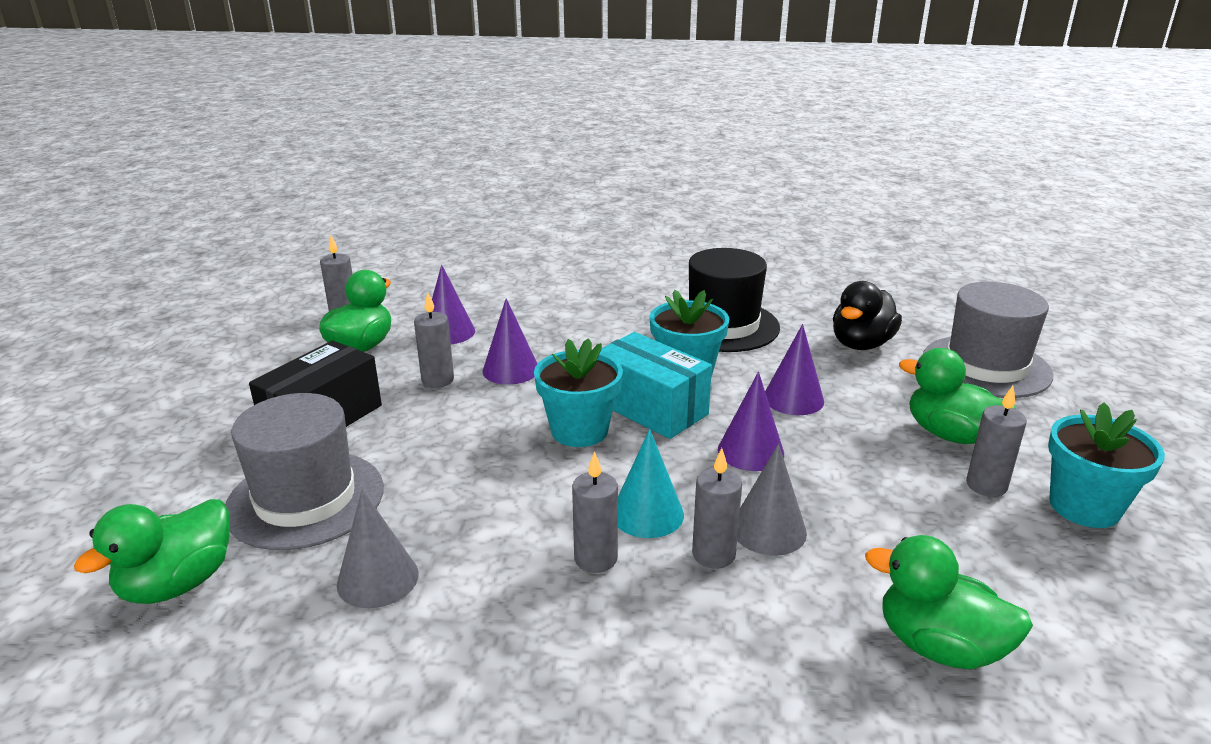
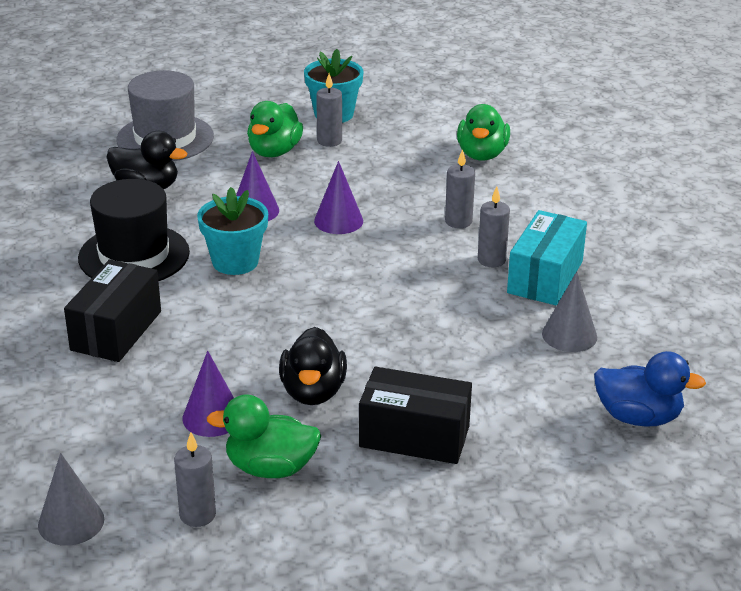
camera: 110 degrees left, 5 degrees up
(178, 583) = (638, 417): green duck -> blue duck
(305, 499) = (520, 399): grey hat -> none
(437, 380) = (313, 392): grey candle -> black duck
(510, 370) = (273, 354): purple cone -> none
(579, 431) = (353, 296): turquoise flower pot -> none
(602, 308) = (116, 330): none -> black box
(647, 514) = (435, 249): turquoise cone -> none
(650, 408) = (301, 270): turquoise box -> turquoise box (545, 277)
(768, 530) = (422, 206): grey cone -> grey cone (71, 522)

